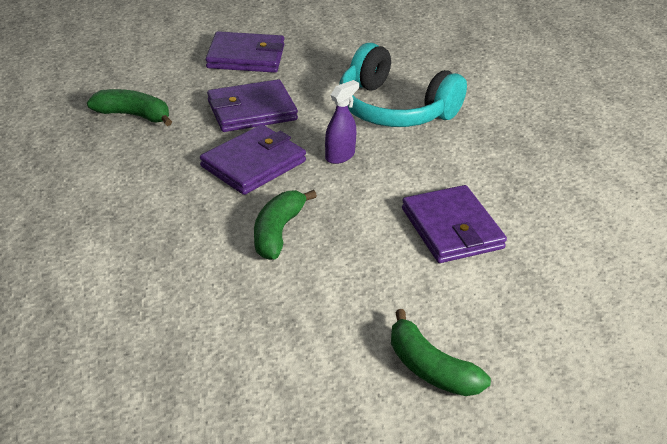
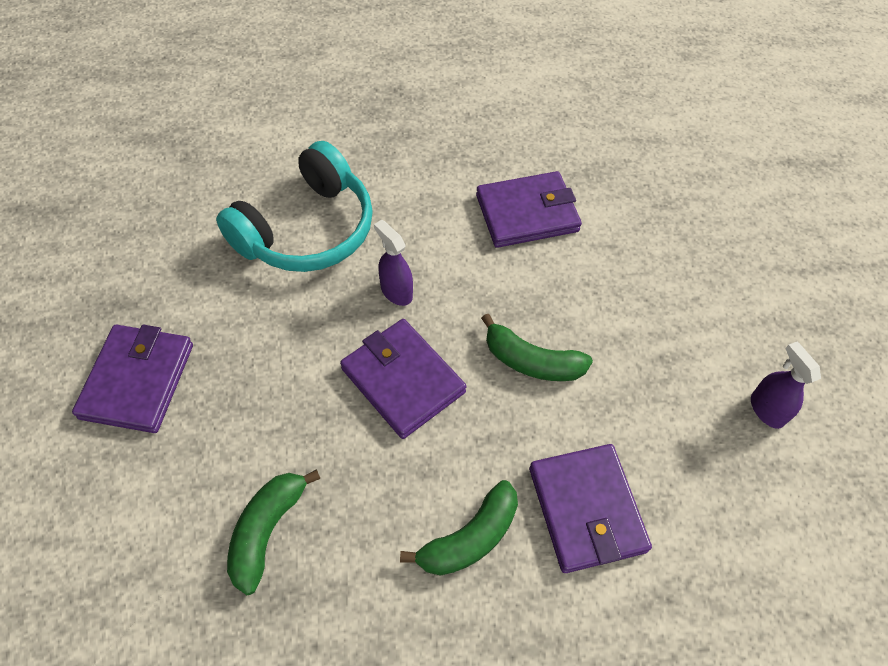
camera: 85 degrees left, 20 degrees up
(232, 398) = (766, 409): none -> purple spray bottle
(252, 110) = (283, 378): purple wallet -> purple wallet (587, 509)
(430, 368) = (711, 258): green banana -> green banana (469, 538)

